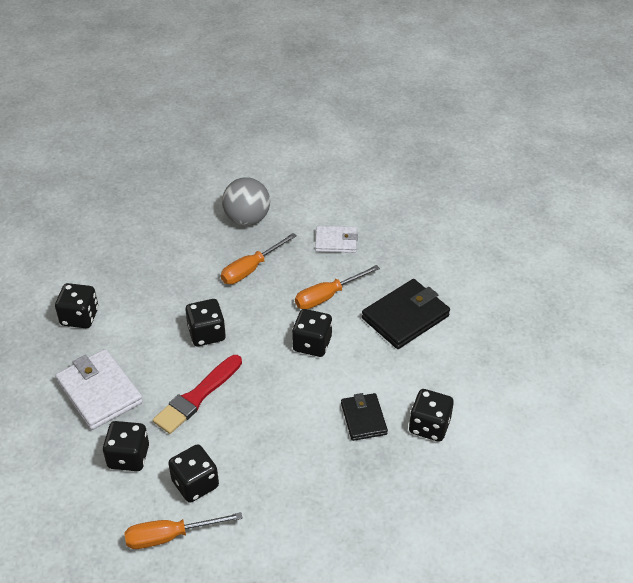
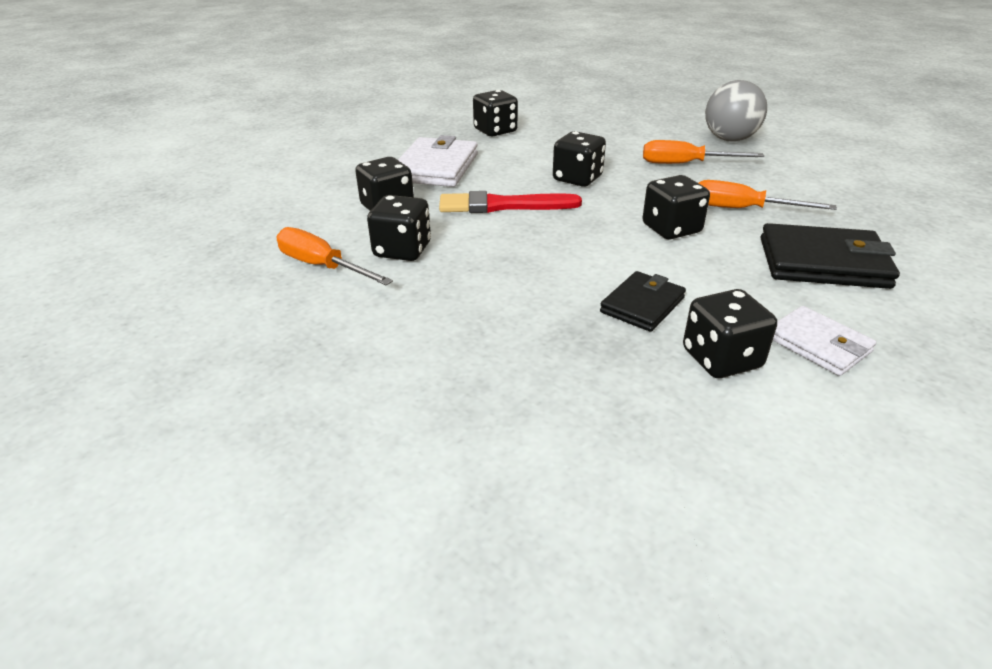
camera: 50 degrees right, 10 degrees down
(336, 241) = (809, 183): white wallet -> white wallet (818, 344)

